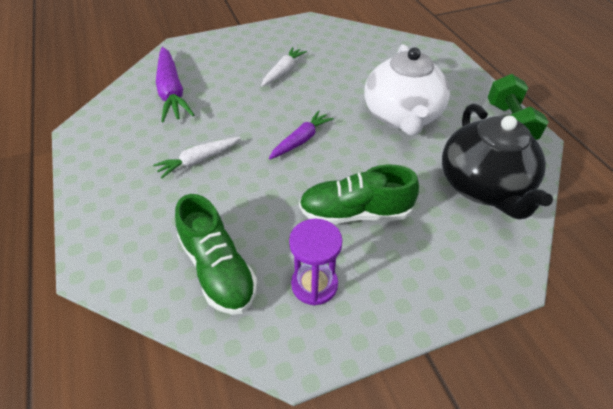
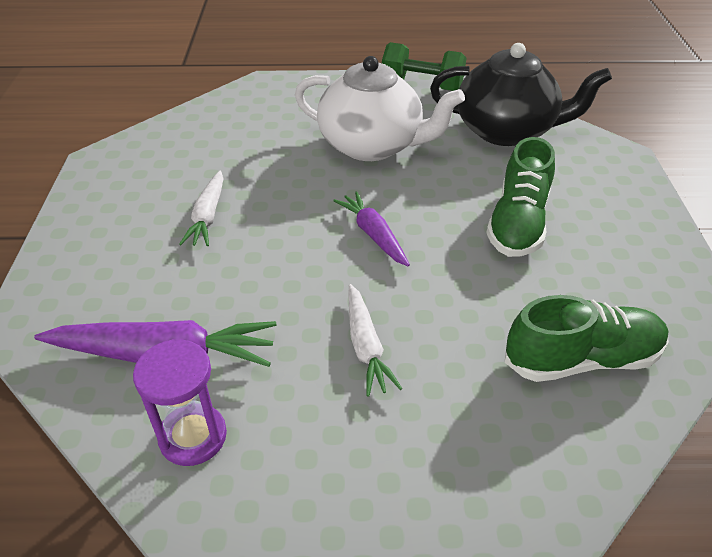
camera: 70 degrees left, 5 degrees down
(283, 71) = (208, 216): white carrot -> white carrot turned 135 degrees counterclockwise
(314, 284) = (615, 280): purple hourglass -> purple hourglass (193, 436)

